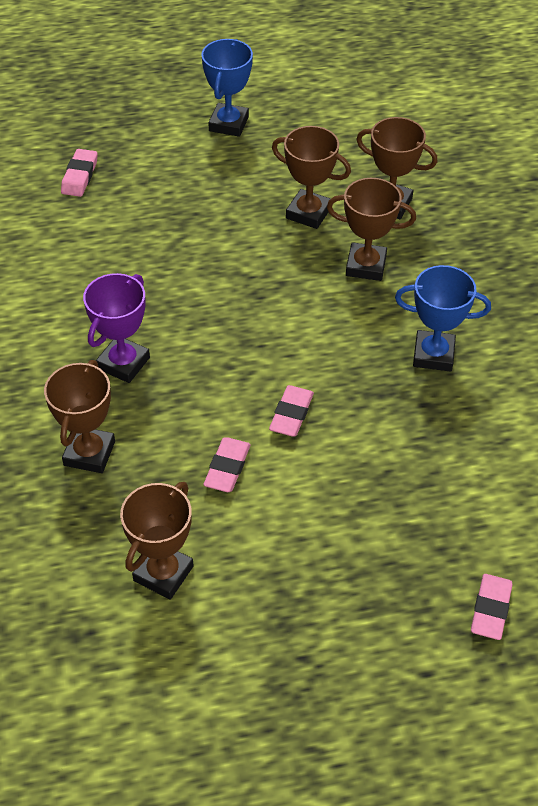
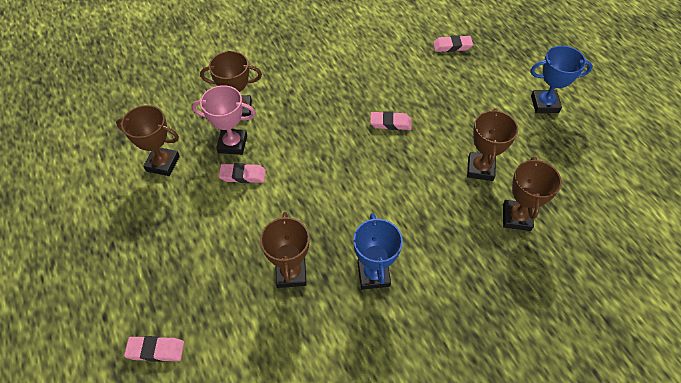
camera: 75 degrees right, 5 degrees up
(123, 363) = (309, 106): purple trophy -> none
(159, 472) = (232, 144): none -> pink trophy
(291, 414) = (293, 199): pink eraser -> pink eraser (390, 123)
(366, 266) = (444, 214): brown trophy -> brown trophy (291, 273)

